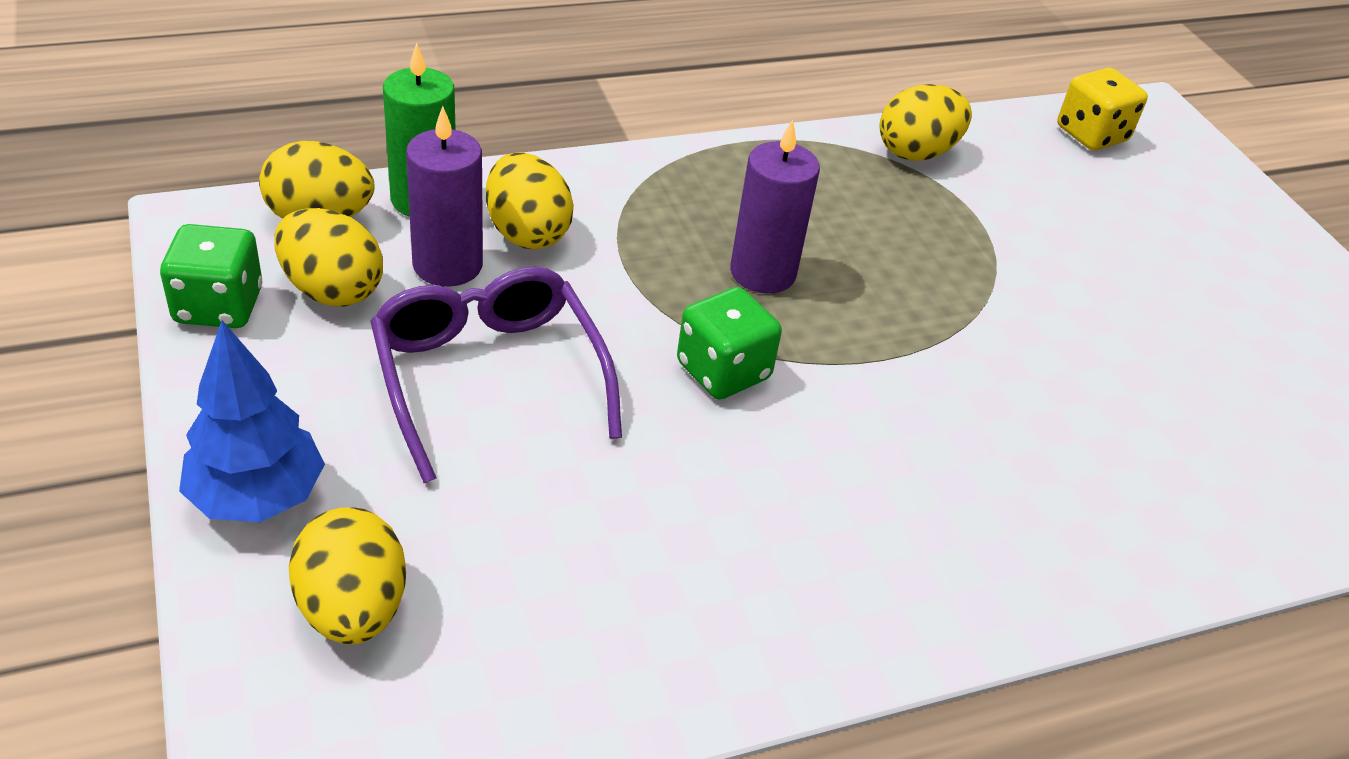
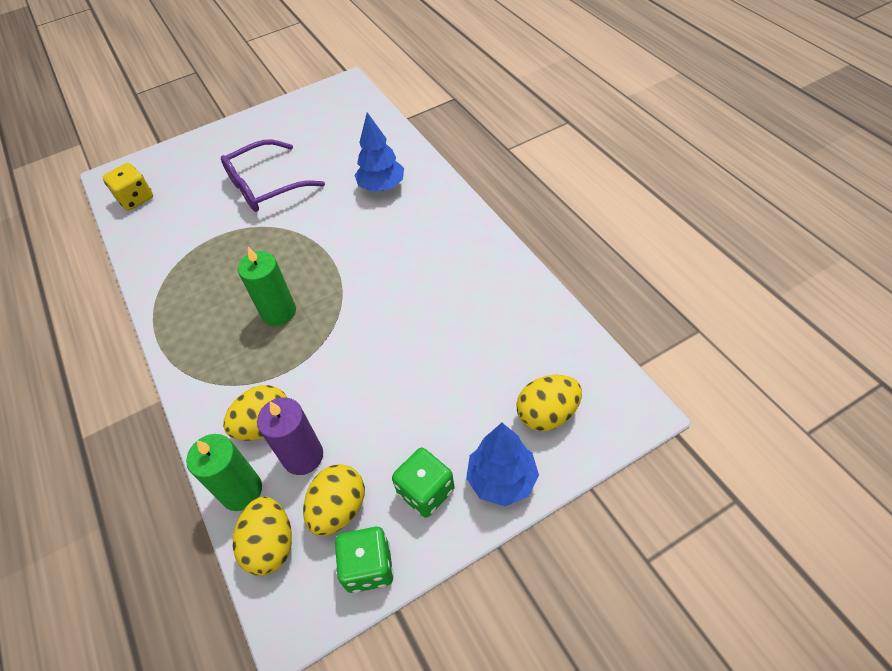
camera: 90 degrees left, 10 degrees up
(489, 377) = (389, 407): purple glasses -> purple glasses (265, 186)
(723, 371) = (357, 314): green dice -> green dice (426, 491)
(763, 272) = (278, 312): purple candle -> green candle
(916, 152) = (160, 264): yellow egg -> none
(1105, 474) = (382, 187): none -> blue tree

